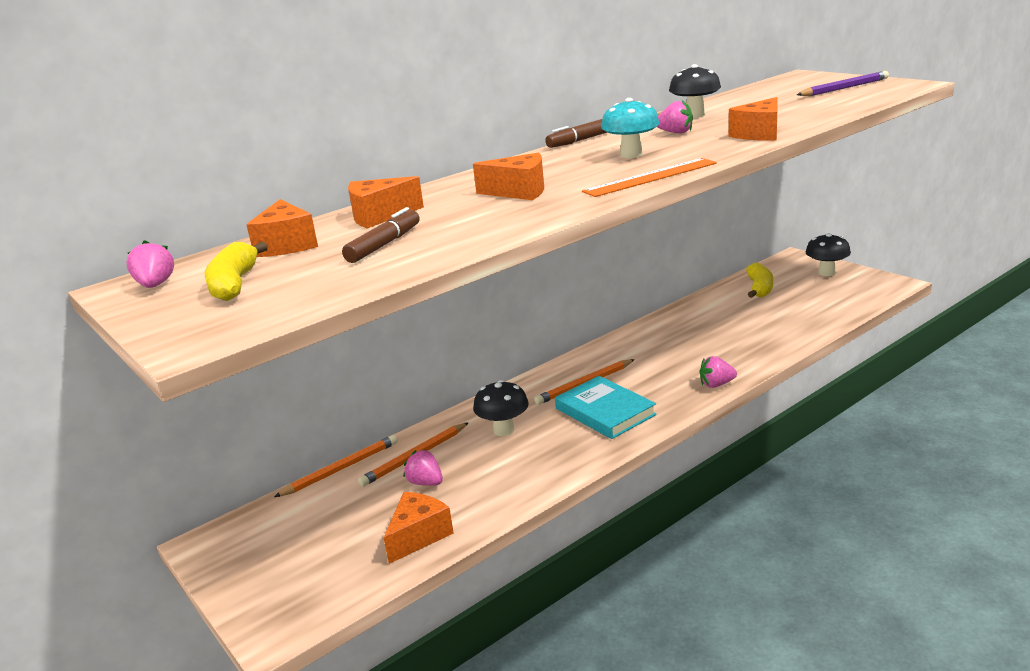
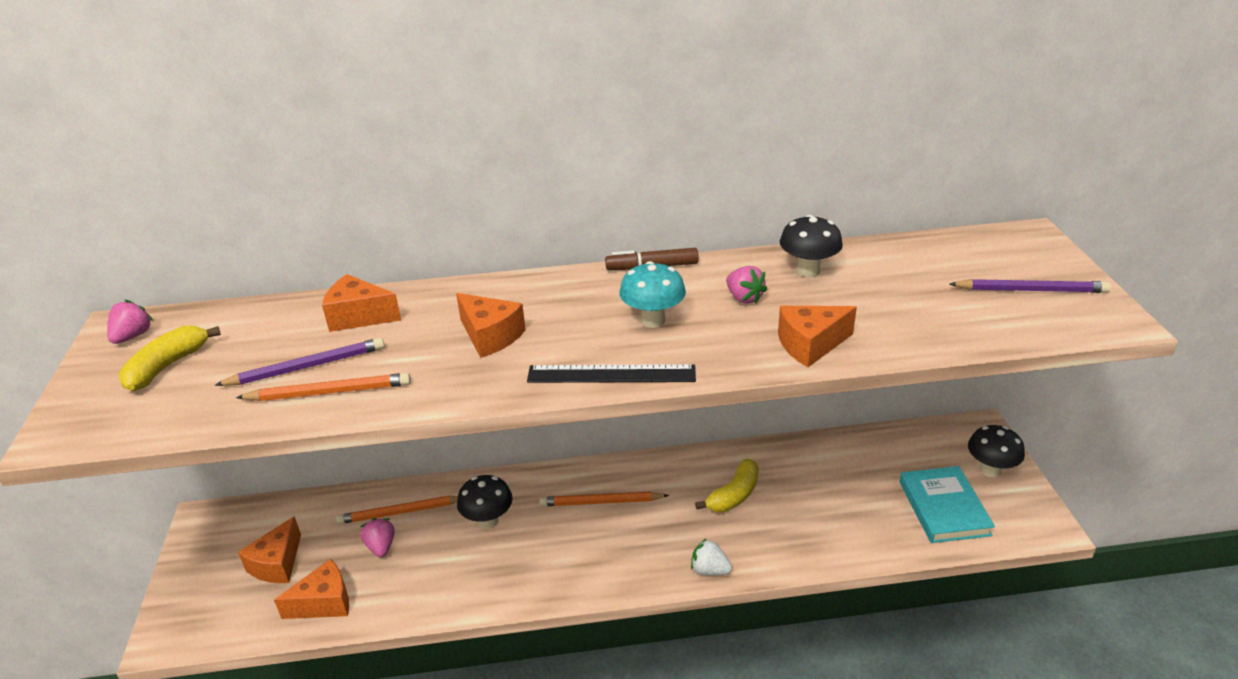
camera: 30 degrees right, 10 degrees up
(286, 245) = (258, 325): orange cheese -> orange cheese (277, 564)
(341, 469) = (343, 494): orange pencil -> orange pencil (329, 392)
(384, 245) = (306, 367): brown marker -> purple pencil
(605, 411) = (583, 547): turquoise book -> turquoise book (944, 508)
(650, 177) = (611, 374): orange ruler -> black ruler
(716, 384) = (709, 570): pink strawberry -> white strawberry
(759, 288) = (893, 457): yellow banana -> yellow banana (734, 495)

